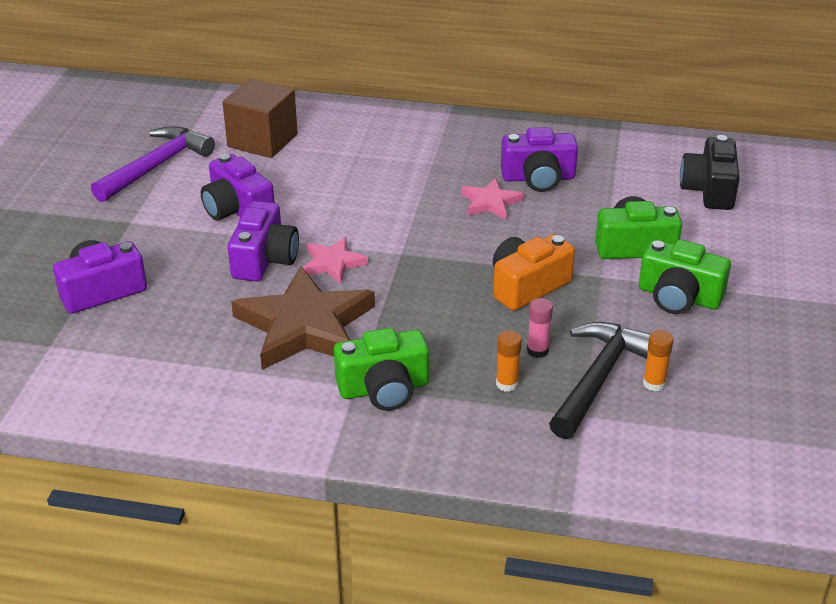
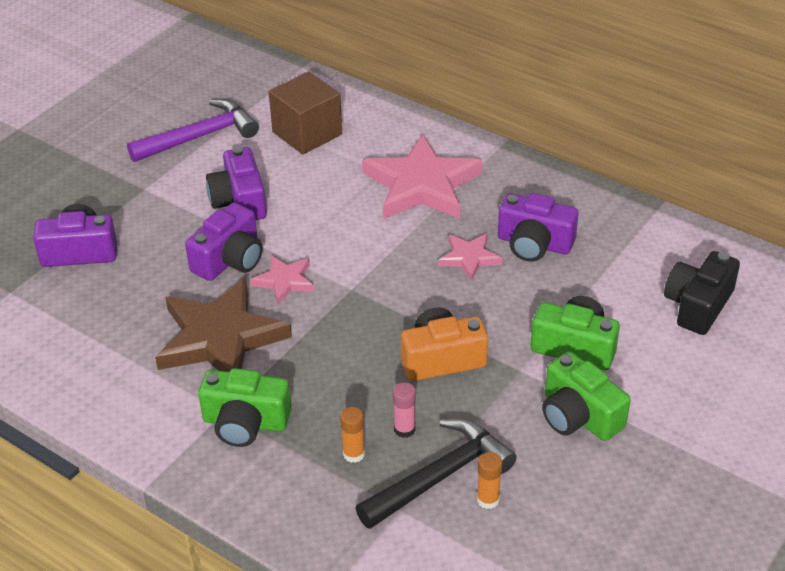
camera: 25 degrees right, 5 degrees up
(403, 157) = (421, 185): none -> pink star

